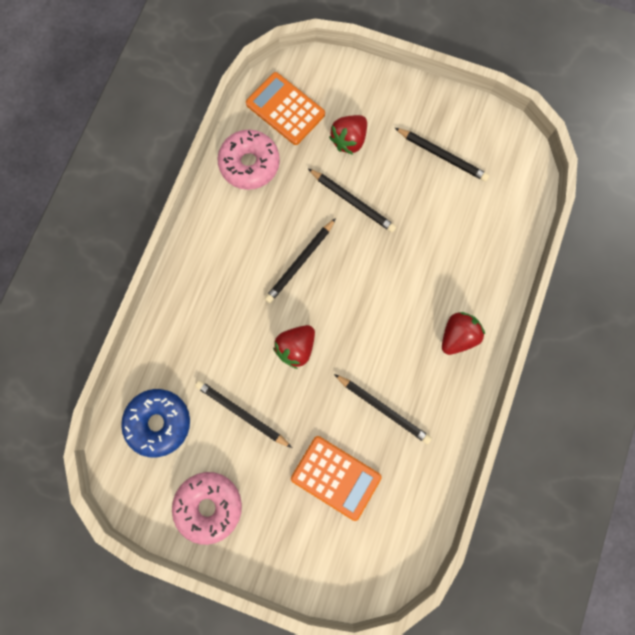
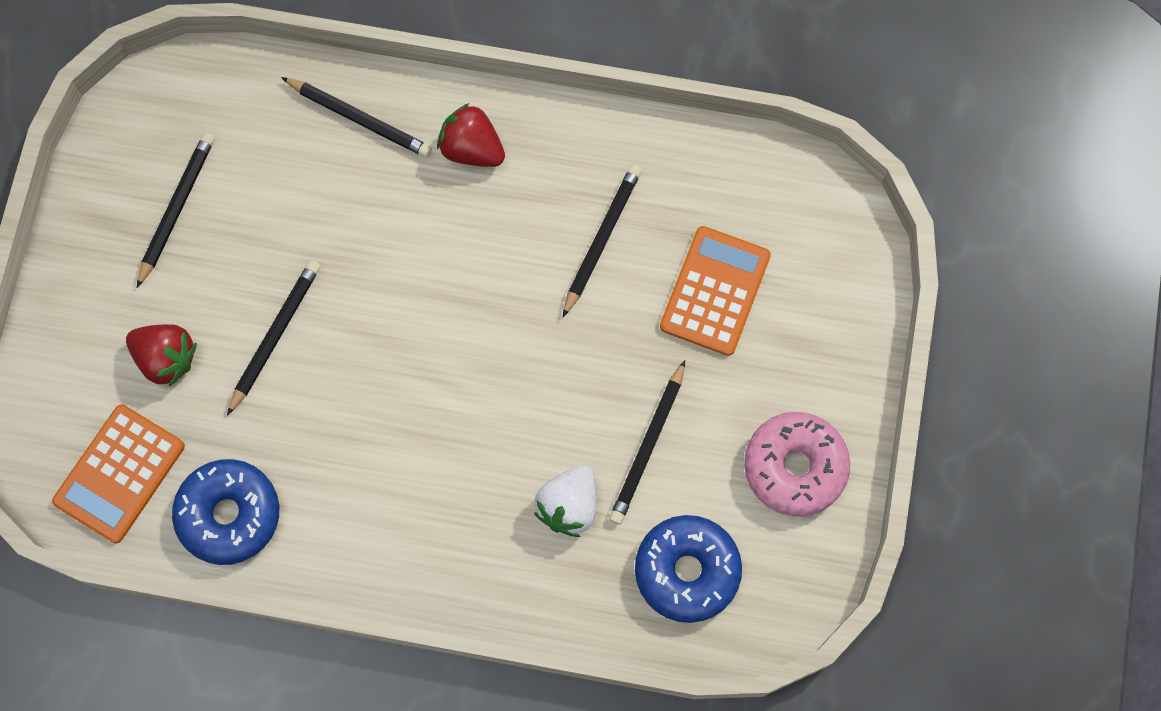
camera: 100 degrees left, 5 degrees down
(214, 357) = (568, 506): none -> white strawberry
(249, 164) = (229, 515): pink donut -> blue donut
(296, 347) = (531, 383): red strawberry -> none
(299, 262) = (391, 401): black pencil -> black pencil (360, 120)

